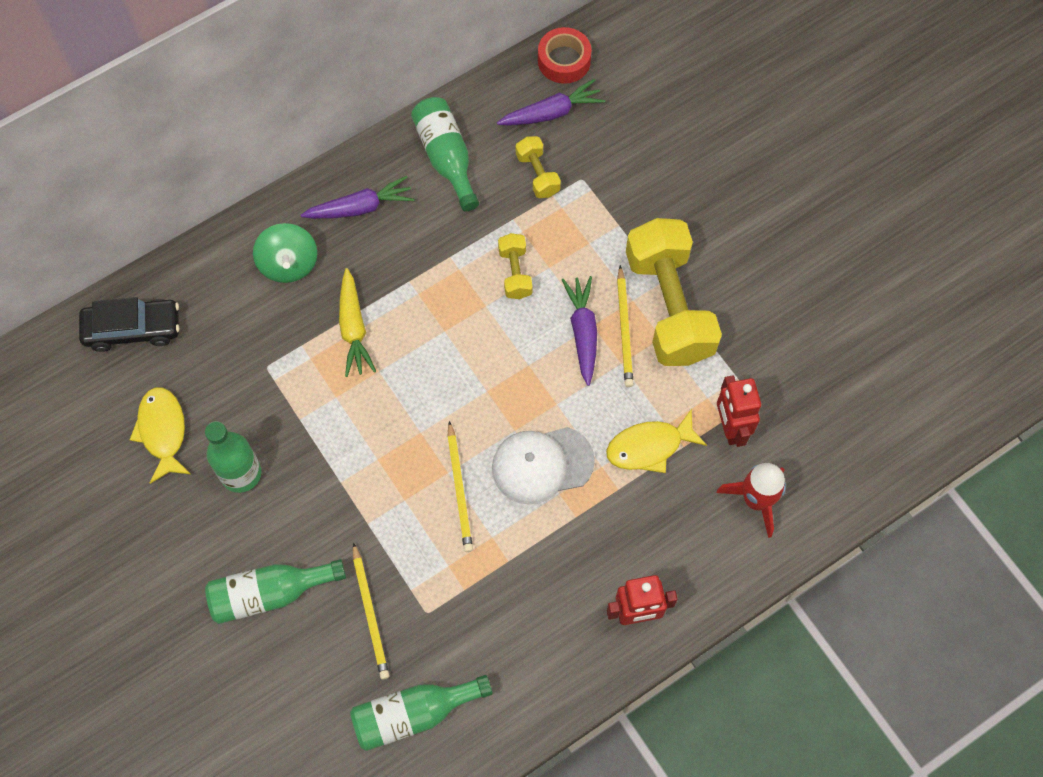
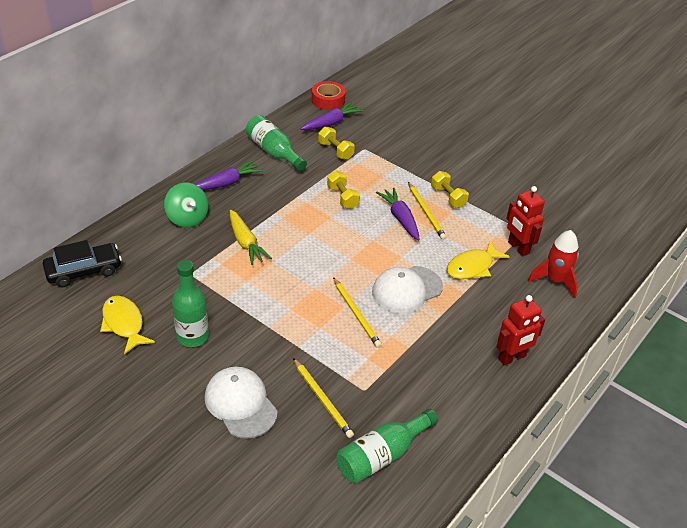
camera: 20 degrees left, 25 degrees down
(270, 593) = (240, 404): green bottle -> white cap
(669, 306) = (448, 197): yellow dumbbell -> yellow dumbbell, size x0.45

